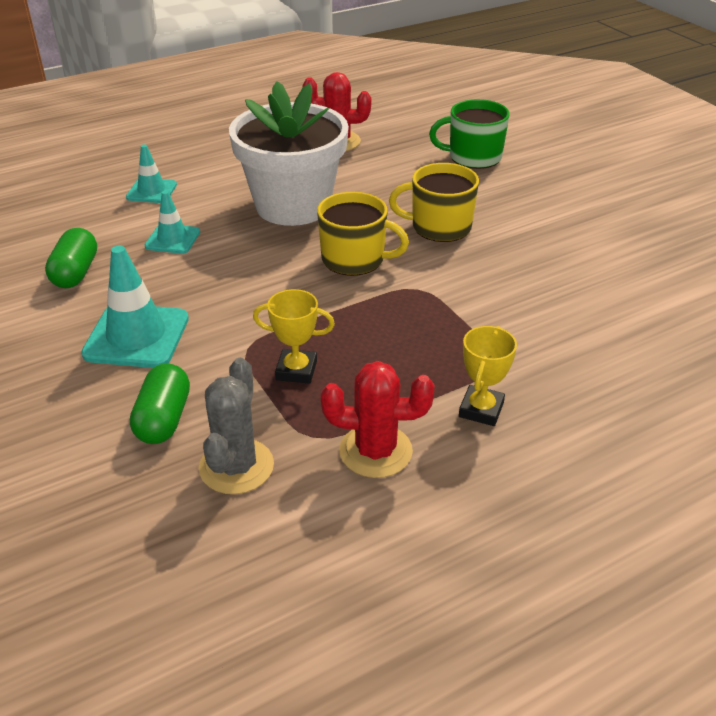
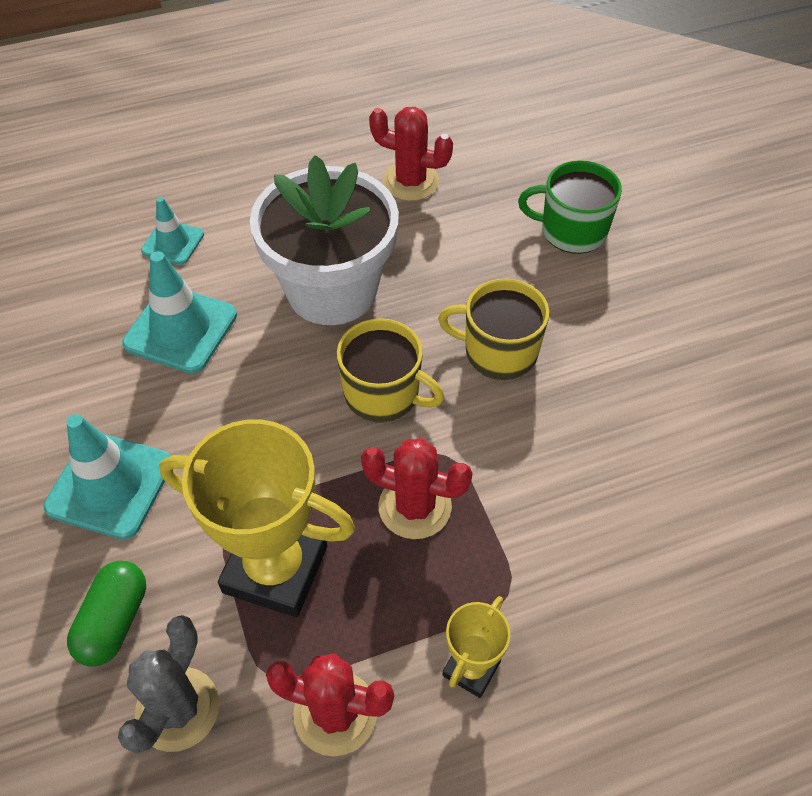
camera: 10 degrees right, 15 degrees up
(75, 273) = (62, 370): green capsule -> none
(172, 239) = (181, 329): turquoise traffic cone -> turquoise traffic cone, size x1.68
(296, 370) = (275, 569): yellow trophy -> yellow trophy, size x1.99
(402, 320) = (415, 507): none -> red cactus

